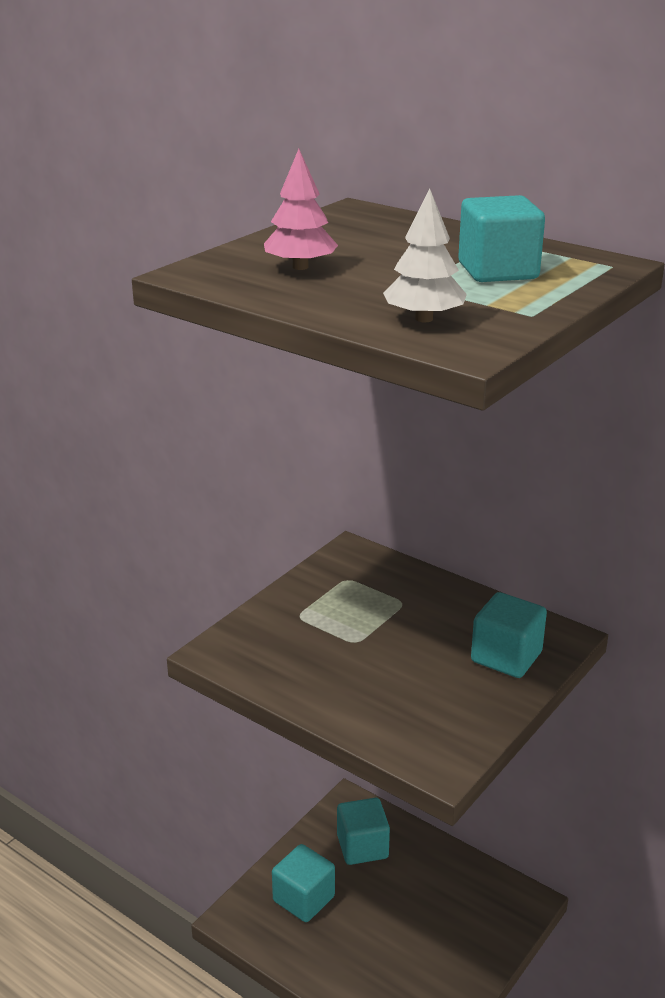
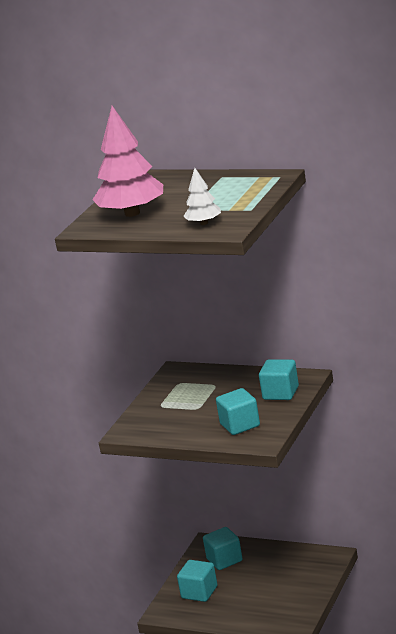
camera: 10 degrees left, 5 degrees down
(300, 267) = (132, 213): pink tree -> pink tree, size x1.96
(497, 271) = (227, 192): turquoise cube -> turquoise cube (240, 425)

